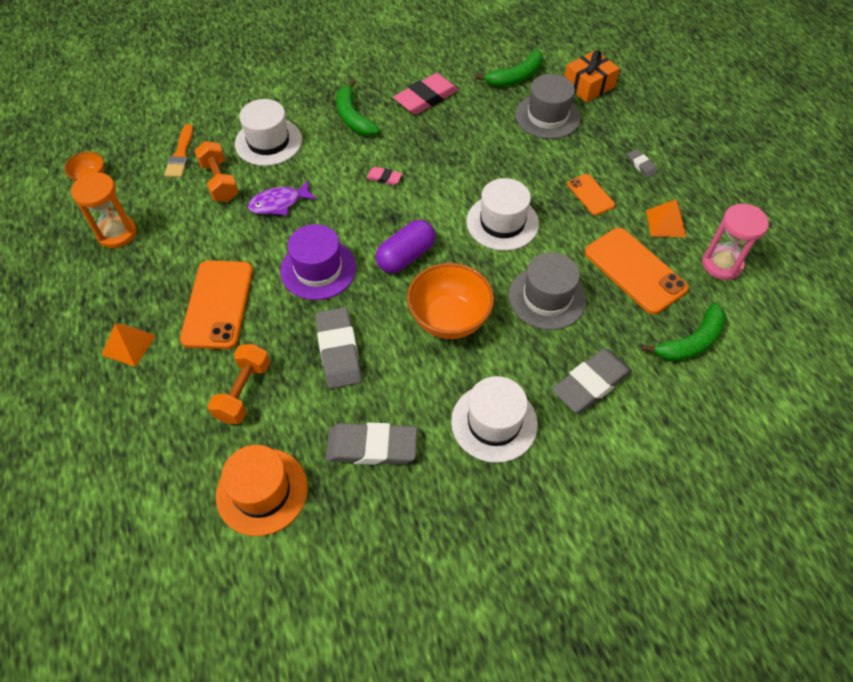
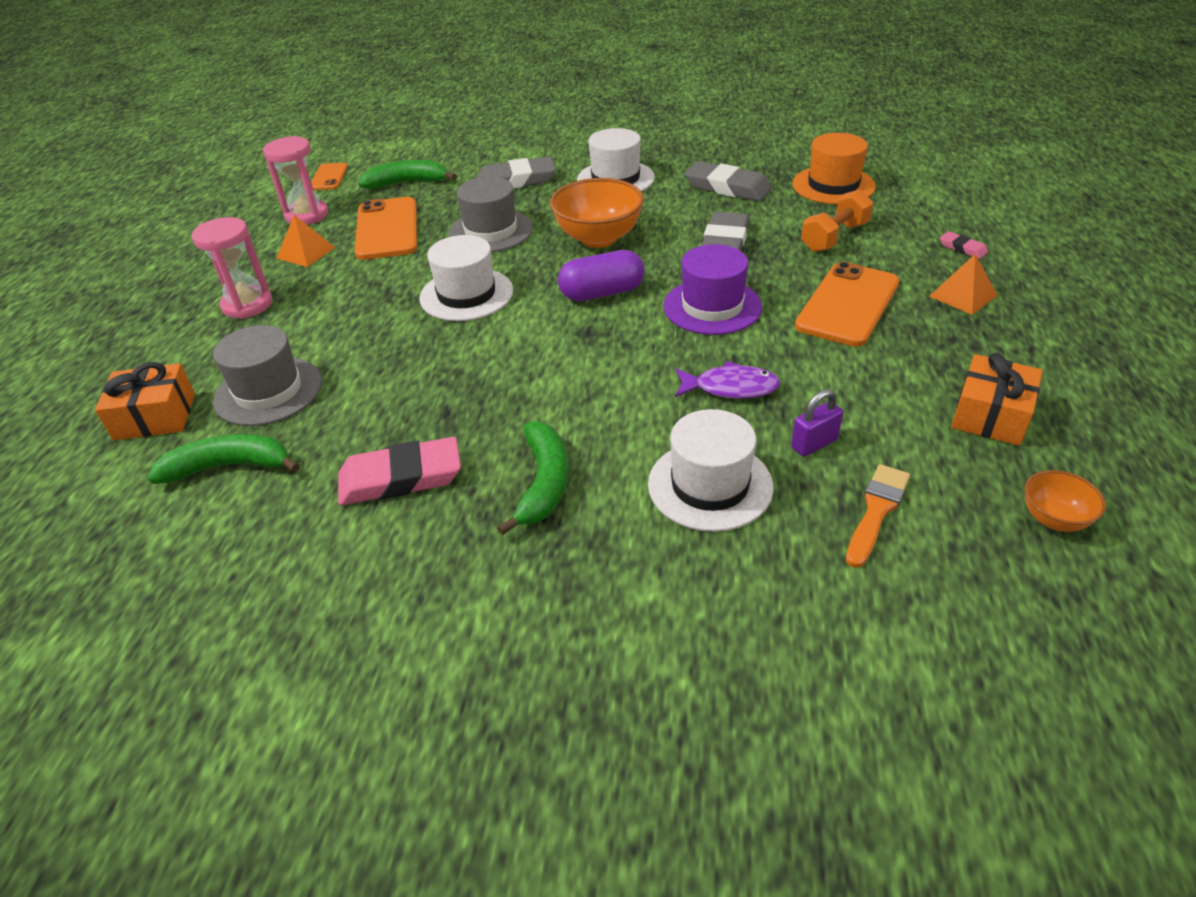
camera: 150 degrees left, 15 degrees down
(117, 233) = (991, 415): orange hourglass -> orange gift
(219, 182) = (814, 444): orange dumbbell -> purple padlock
(384, 178) = (564, 378): pink eraser -> pink eraser (962, 248)
(590, 195) = (341, 293): orange phone -> orange phone (329, 177)
(641, 165) = (247, 305): grey eraser -> pink hourglass

